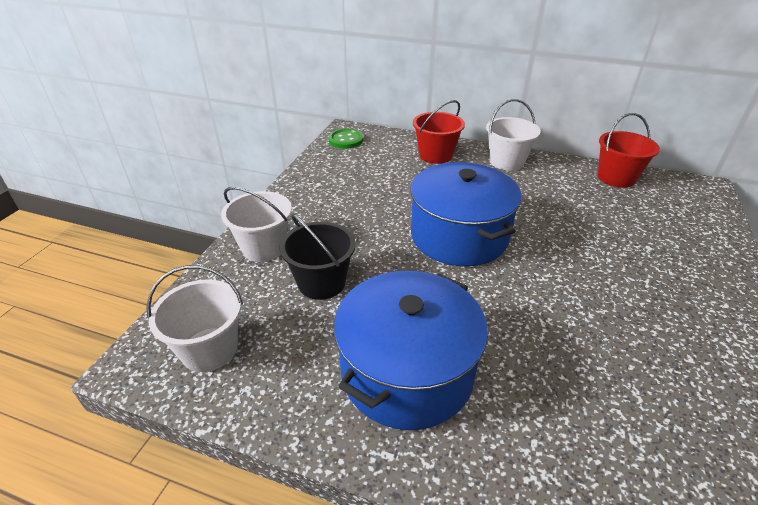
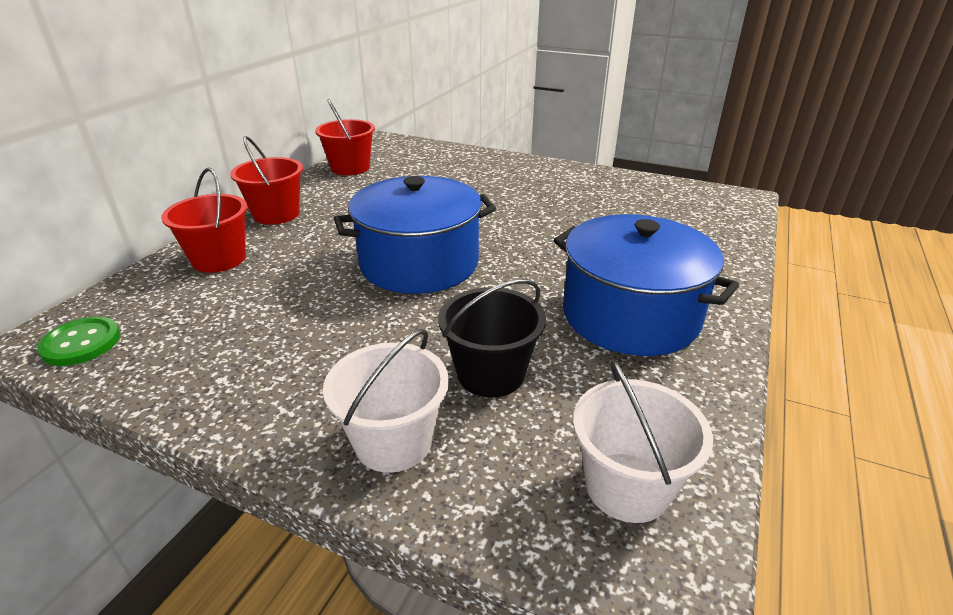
camera: 85 degrees left, 5 degrees down
(506, 161) = (276, 214): white bucket -> red bucket

